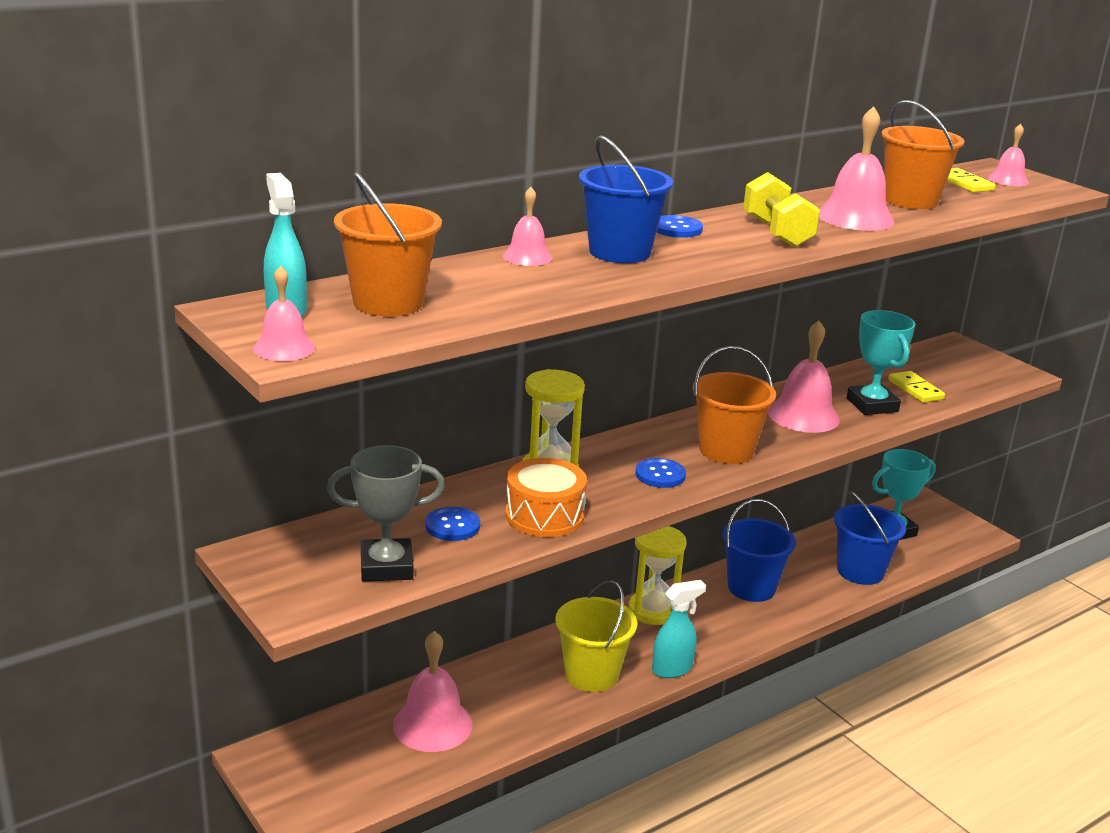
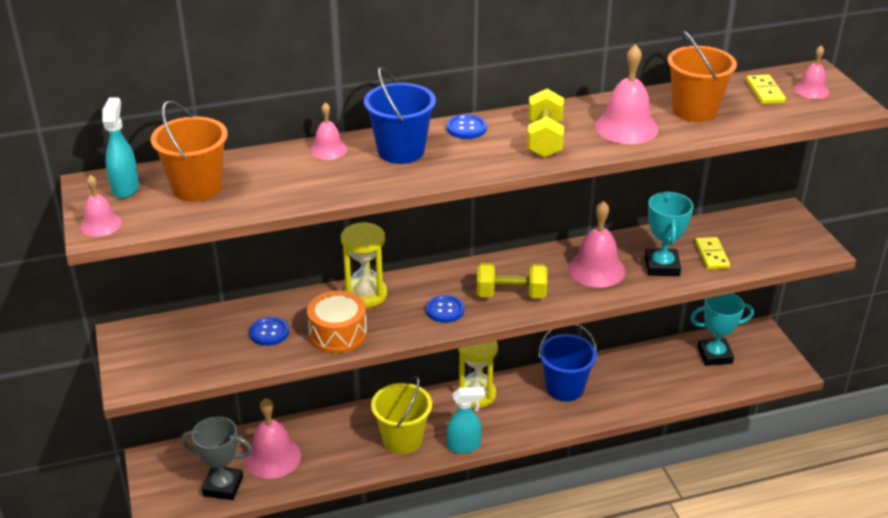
camera: 20 degrees right, 10 degrees up
(386, 567) = (206, 359): grey trophy -> grey trophy (223, 486)
(726, 450) = (511, 294): orange bucket -> yellow dumbbell
(860, 571) = (663, 388): blue bucket -> none

